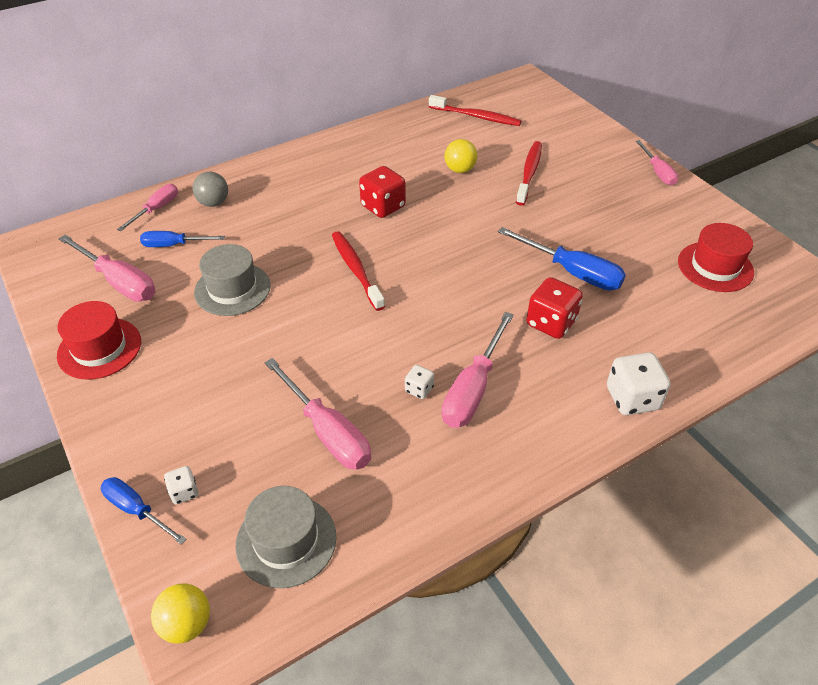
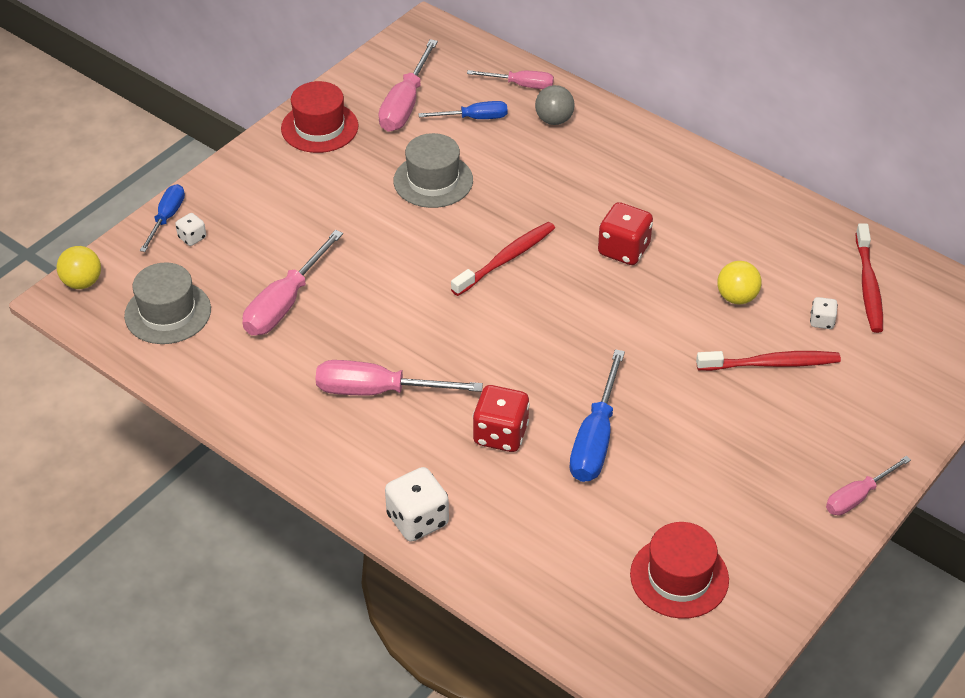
camera: 70 degrees right, 0 degrees up
(174, 245) = (474, 118): blue screwdriver -> blue screwdriver turned 105 degrees clockwise
(419, 389) = (361, 351): white dice -> white dice (822, 321)

